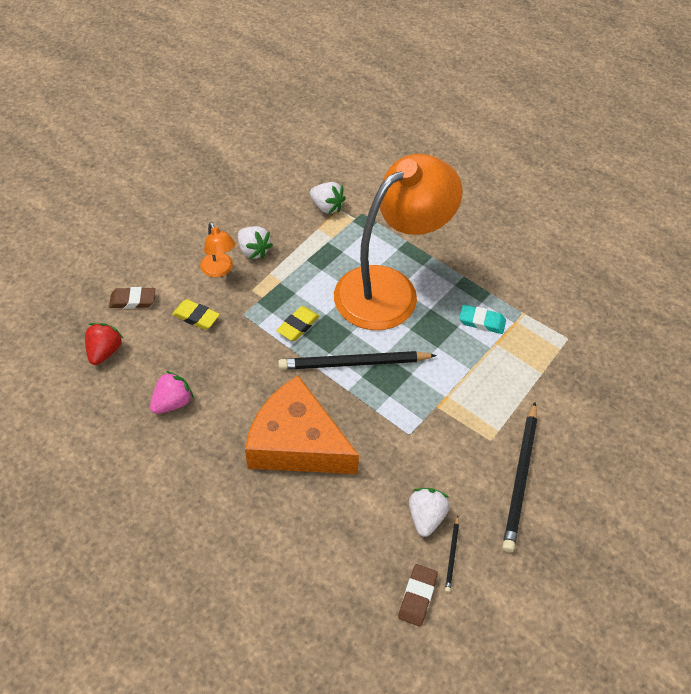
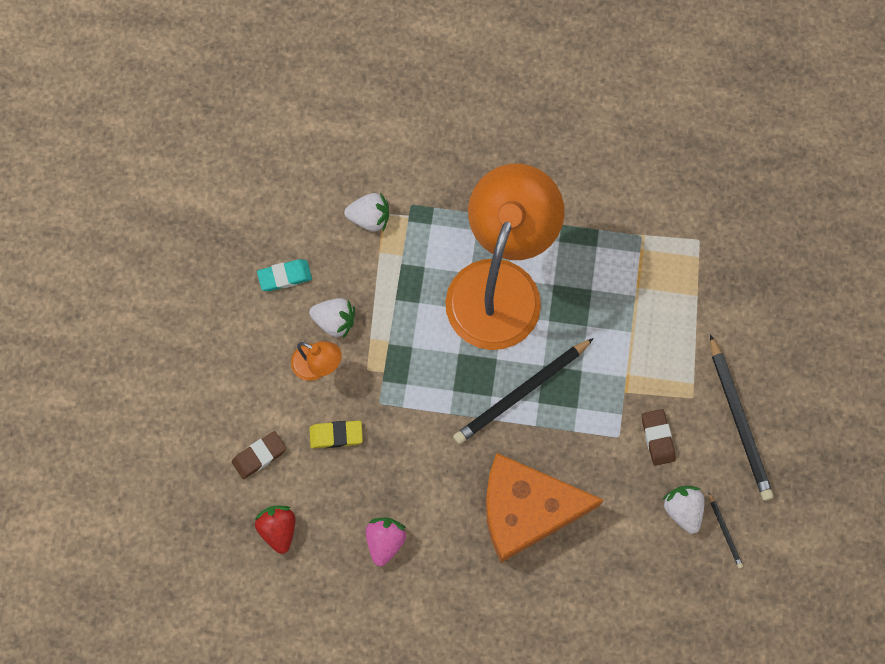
camera: 30 degrees left, 20 degrees up
(298, 326) = (441, 383): yellow eraser -> none
(417, 596) = (719, 586): brown eraser -> brown eraser (657, 438)
(482, 321) = (610, 270): turquoise eraser -> turquoise eraser (285, 276)

